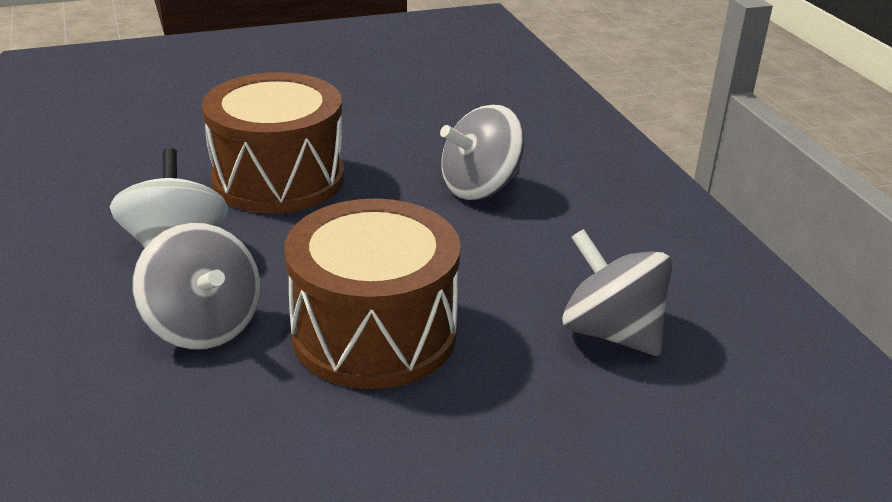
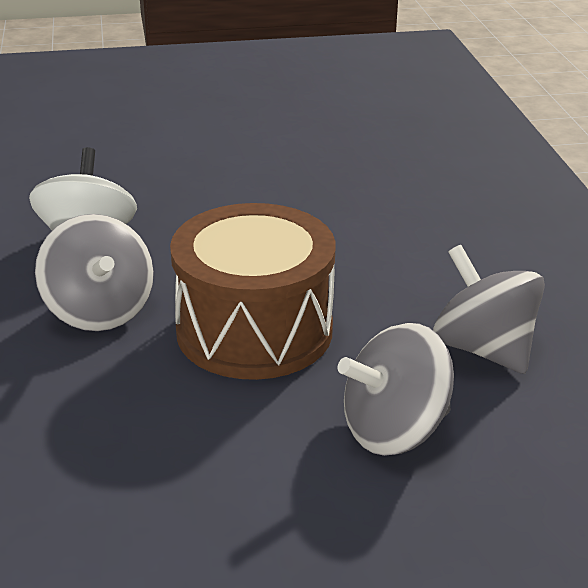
camera: 10 degrees right, 0 degrees up
(278, 178) = (194, 185): brown drum -> none
(480, 187) = (387, 206): grey spinning top -> grey spinning top (394, 430)

